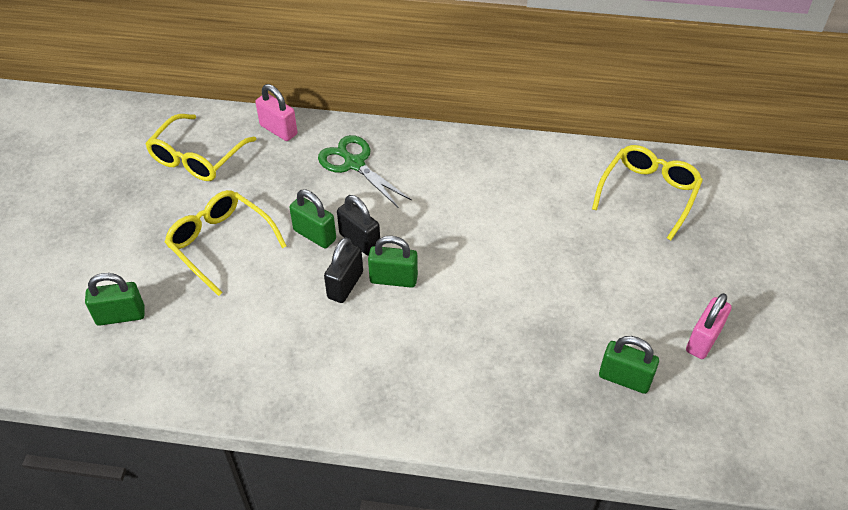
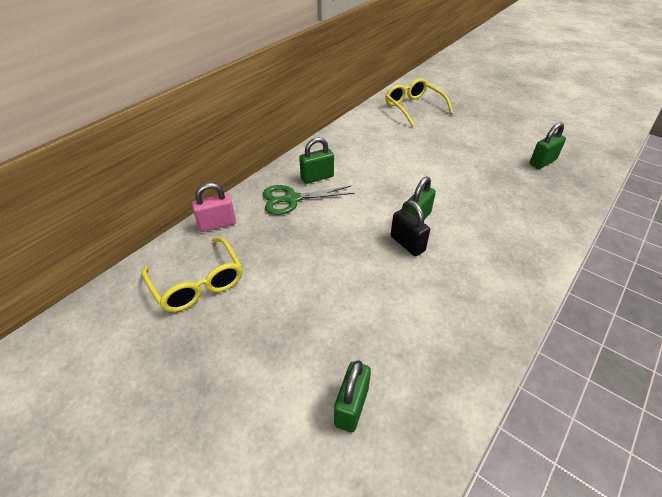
camera: 60 degrees left, 5 degrees down
(221, 244) = (314, 301): yellow glasses -> none
(314, 235) = (346, 242): green padlock -> green padlock (317, 177)
(359, 241) = (369, 222): black padlock -> none
(703, 340) = (526, 130): pink padlock -> none

